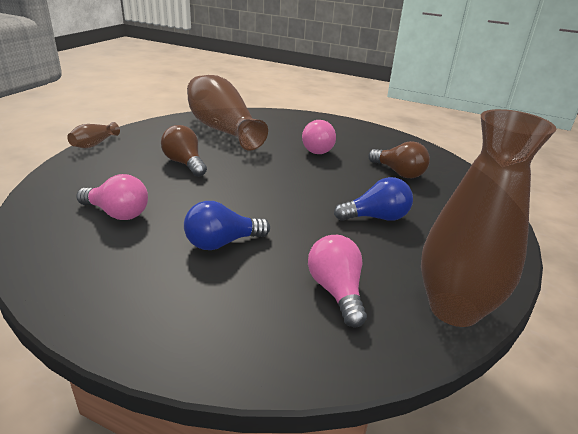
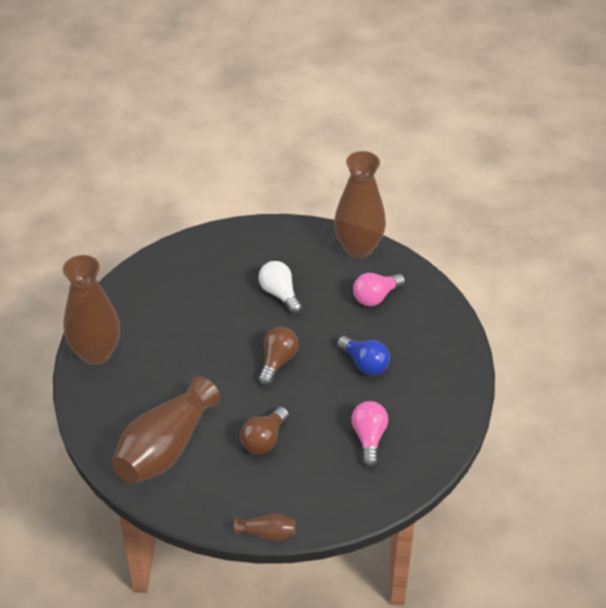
camera: 110 degrees left, 15 degrees up
(317, 149) = (172, 357): pink light bulb -> none
(341, 126) = (96, 353): none -> brown vase
(376, 217) = (279, 294): blue light bulb -> white light bulb
(399, 173) = (192, 292): brown light bulb -> brown light bulb (277, 361)

